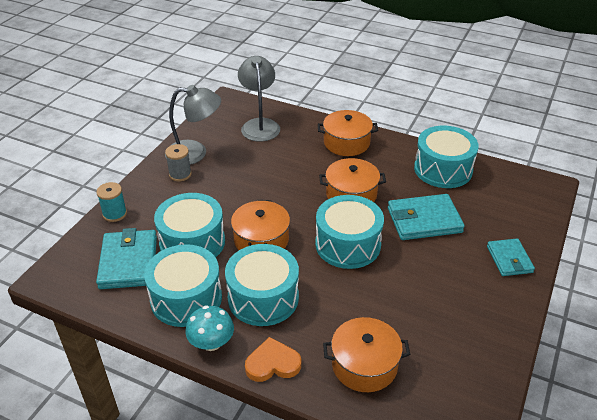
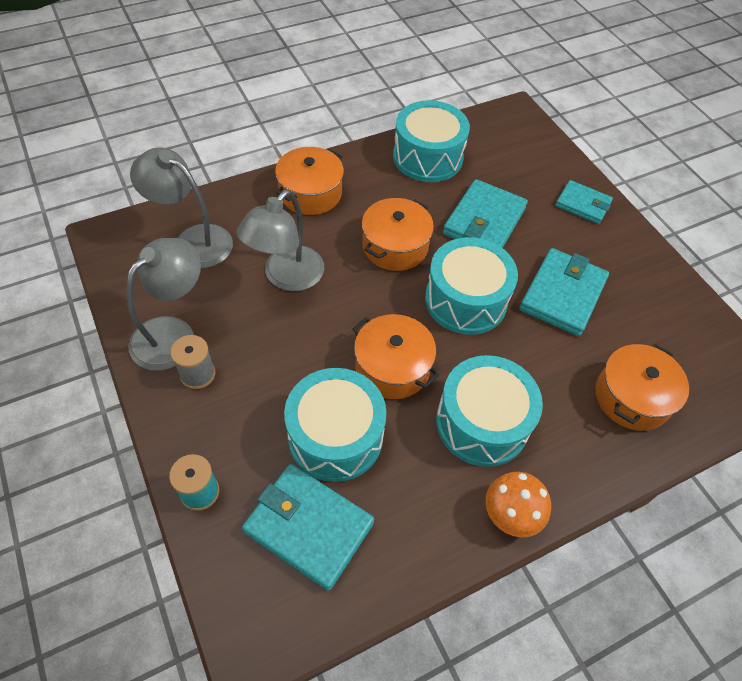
camera: 55 degrees left, 15 degrees up
(186, 298) = (424, 499): turquoise drum -> none
(211, 343) = (511, 514): turquoise mushroom -> orange mushroom
(272, 363) = (579, 473): orange heart -> none
(275, 168) = (286, 277): none -> grey lamp
(410, 287) = (562, 295): none -> turquoise wallet

